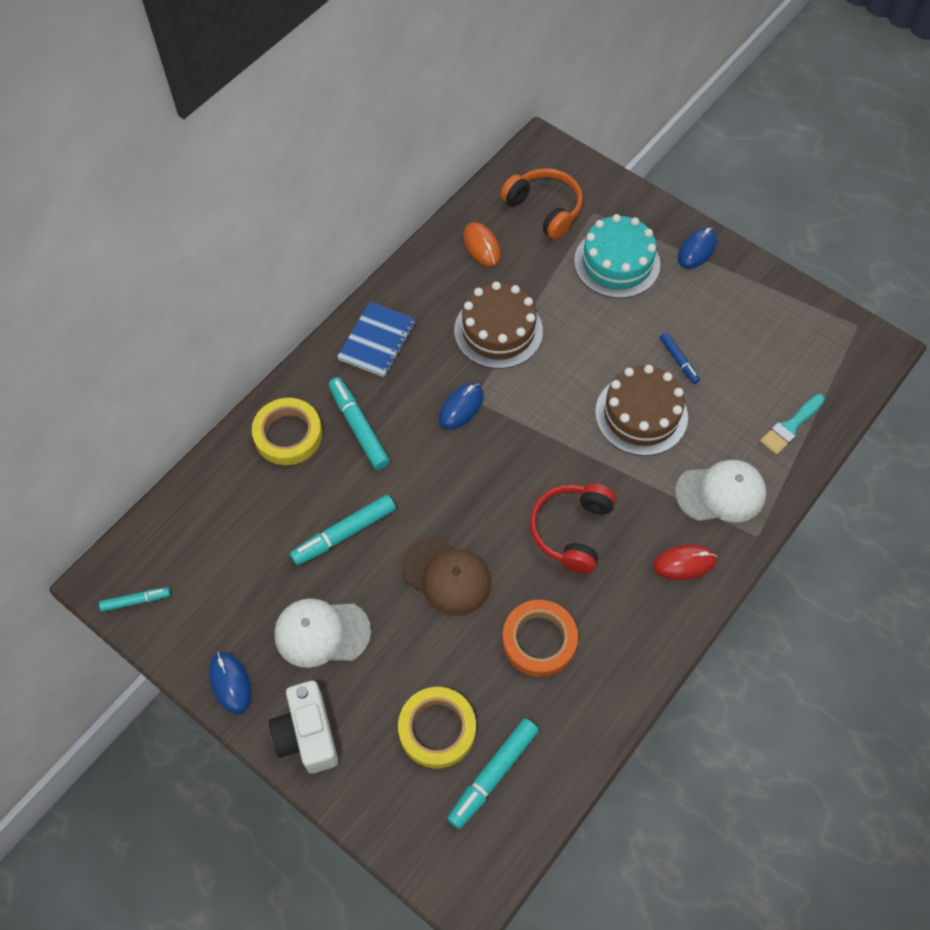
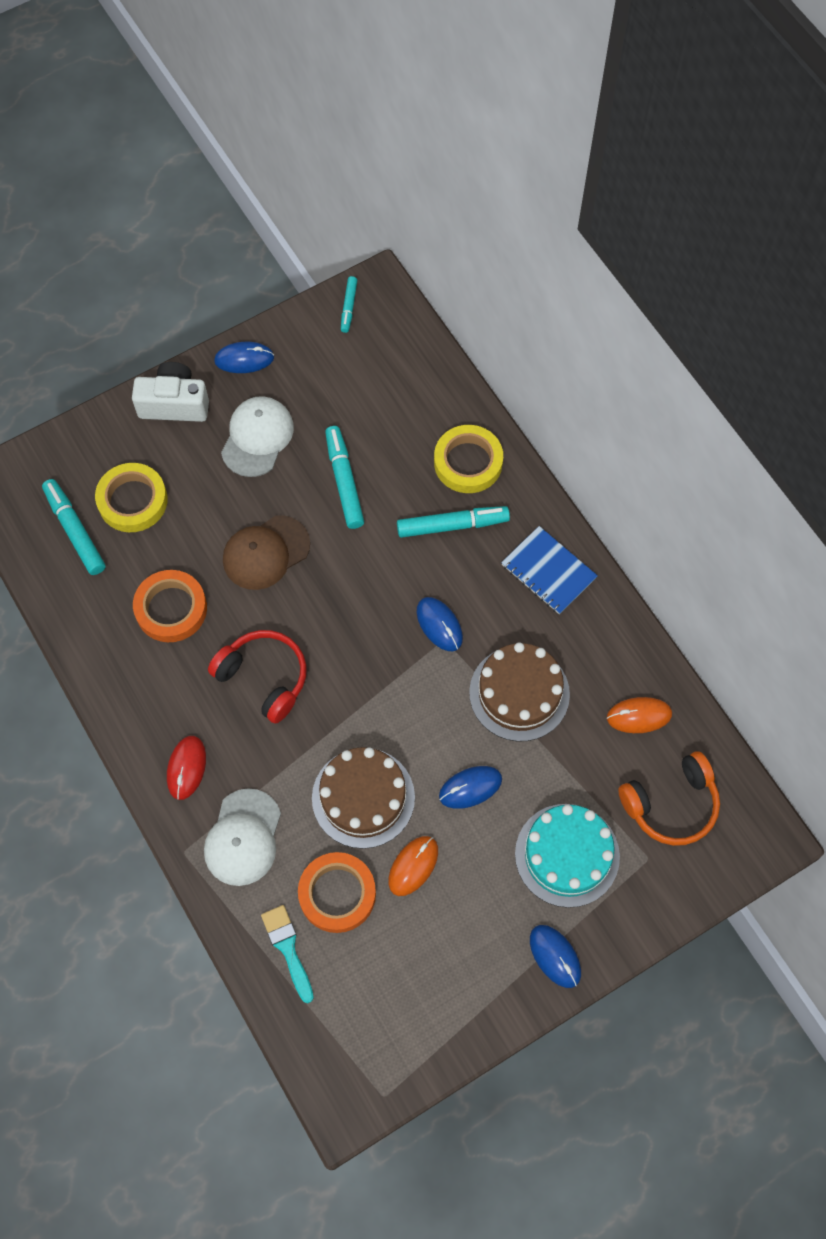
camera: 110 degrees right, 5 degrees up
(595, 341) = (470, 788): none -> blue mouse
(678, 361) = (413, 866): blue marker -> orange mouse
(729, 406) = (337, 894): none -> orange tape

